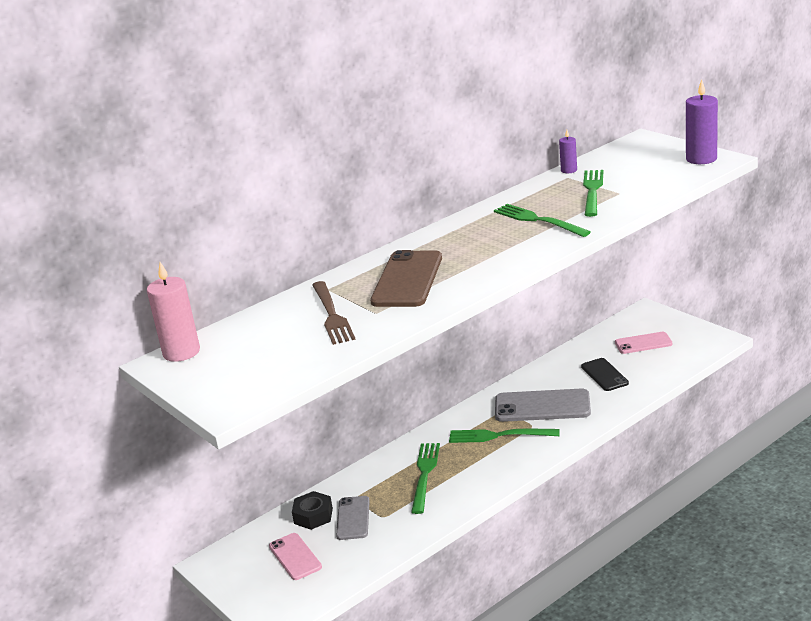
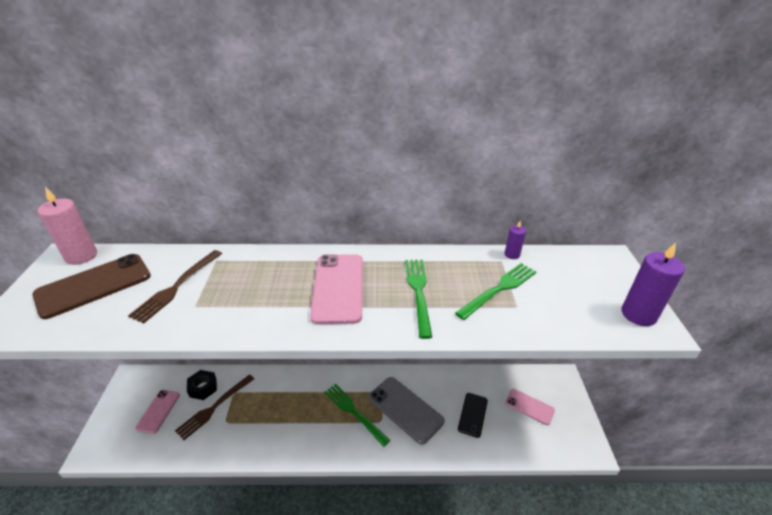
camera: 35 degrees right, 10 degrees up
(353, 518) = (213, 408): grey phone -> brown fork
(407, 280) = (259, 288): brown phone -> brown phone (94, 285)
(425, 474) = (283, 407): green fork -> none
(471, 248) = (338, 288): none -> pink phone

